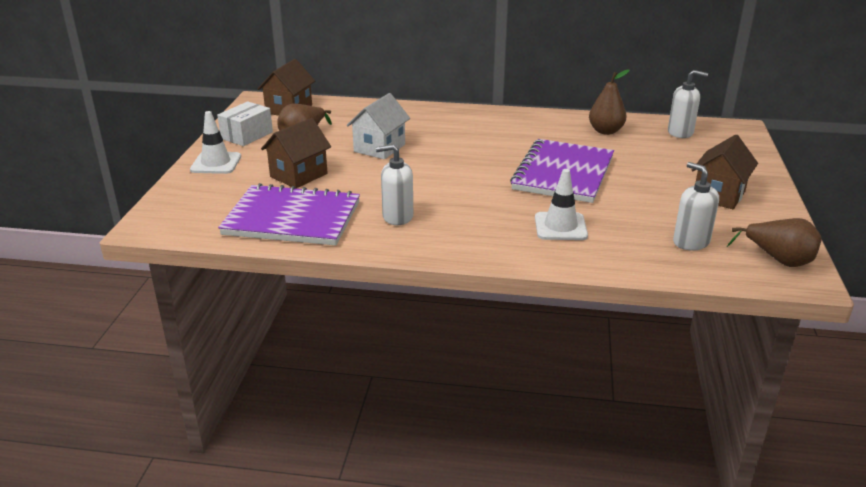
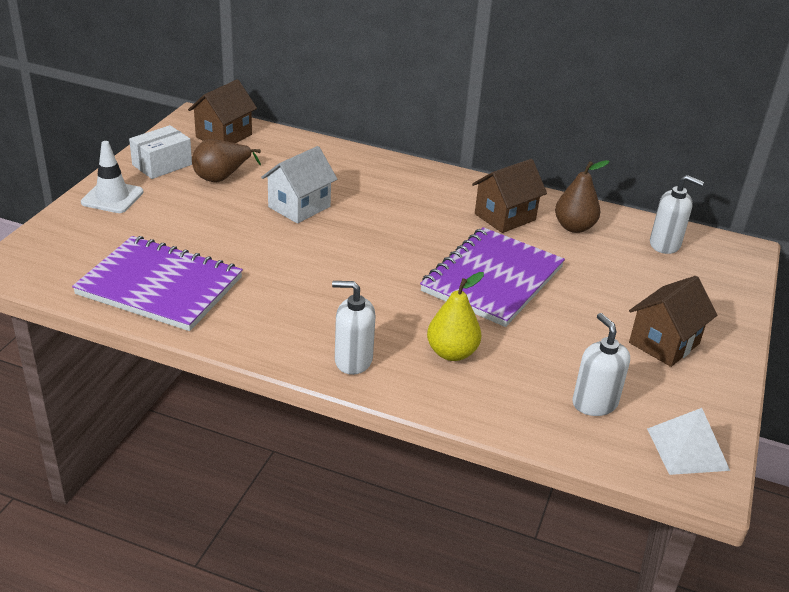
camera: 10 degrees right, 5 degrees up
(298, 175) = (193, 229): brown house -> brown house (505, 217)
(397, 217) = (274, 305): white soap dispenser -> white soap dispenser (353, 360)
(560, 227) = (452, 353): white traffic cone -> yellow pear
(778, 260) = (687, 449): brown pear -> white pyramid

